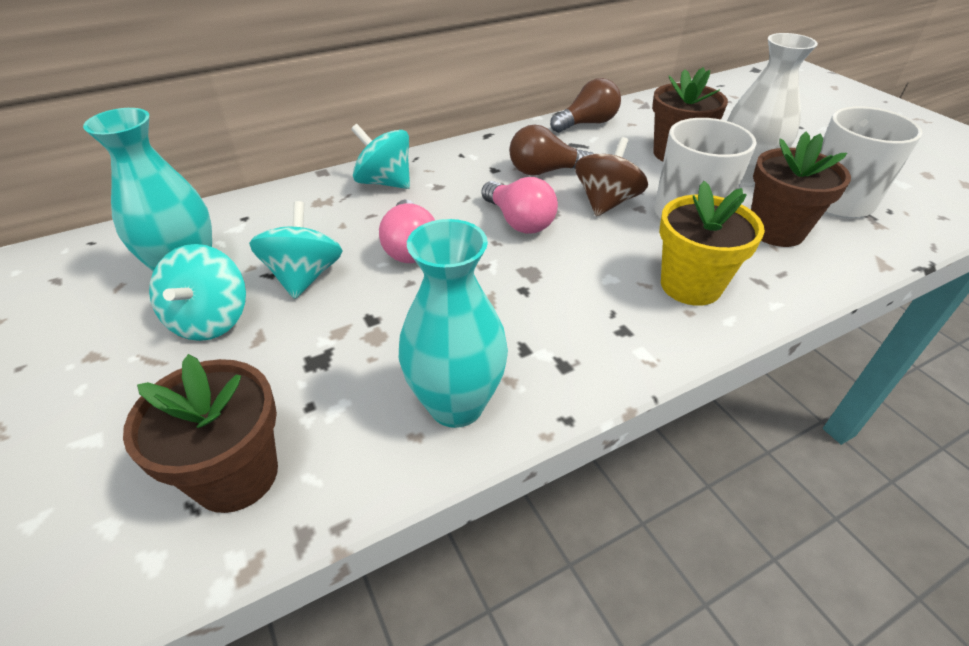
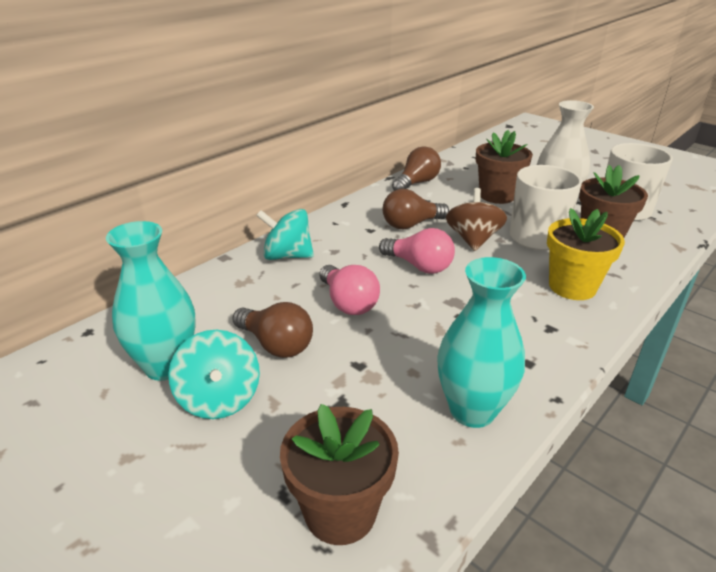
camera: 20 degrees left, 10 degrees down
(304, 276) = (276, 345): turquoise spinning top -> brown light bulb

